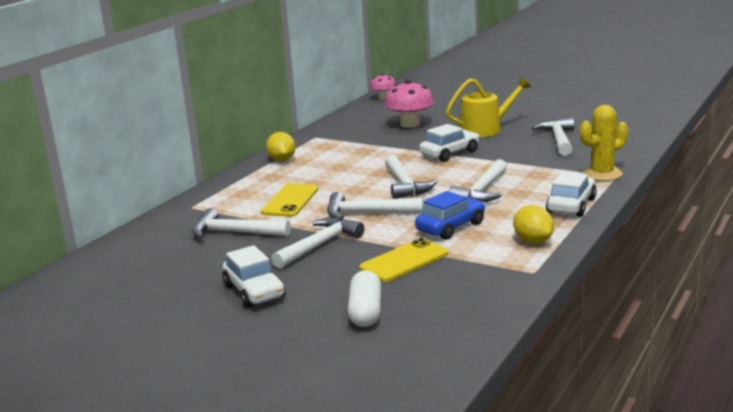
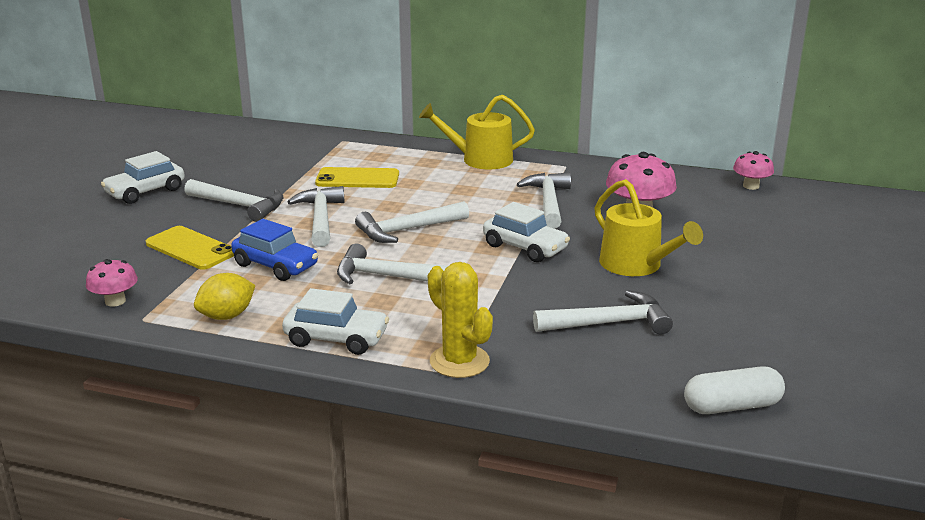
camera: 75 degrees right, 5 degrees up
(235, 232) = (277, 166): white hammer -> white hammer (548, 202)
(282, 160) = (481, 159): yellow lemon -> yellow watering can
(366, 311) = (86, 241): white capsule -> white capsule (732, 406)
(499, 286) = (115, 301): none -> pink mushroom

